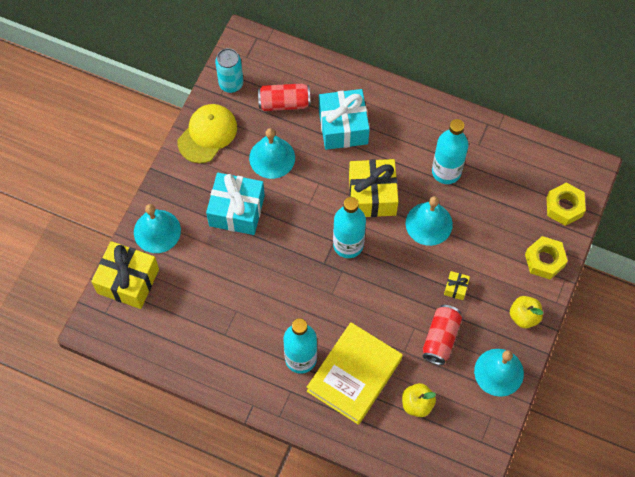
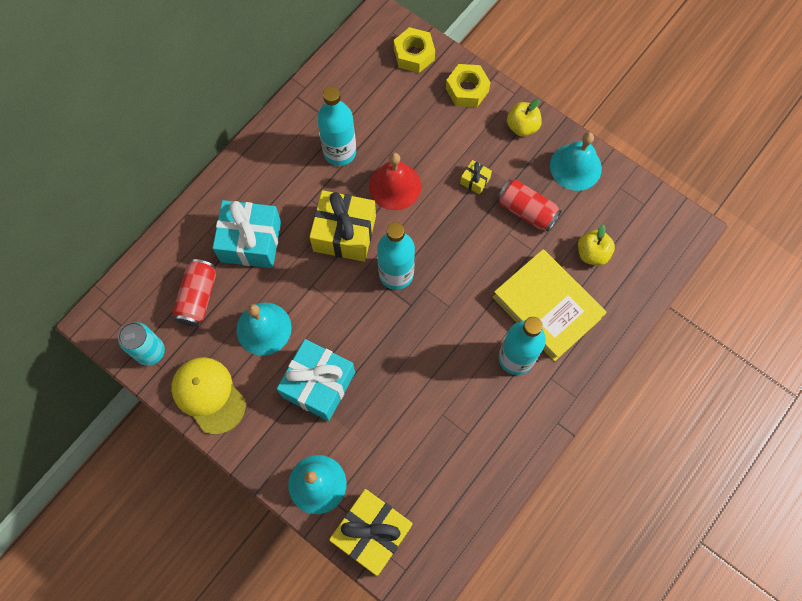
camera: 75 degrees left, 5 degrees up
(429, 223) = (395, 186): turquoise bell -> red bell

